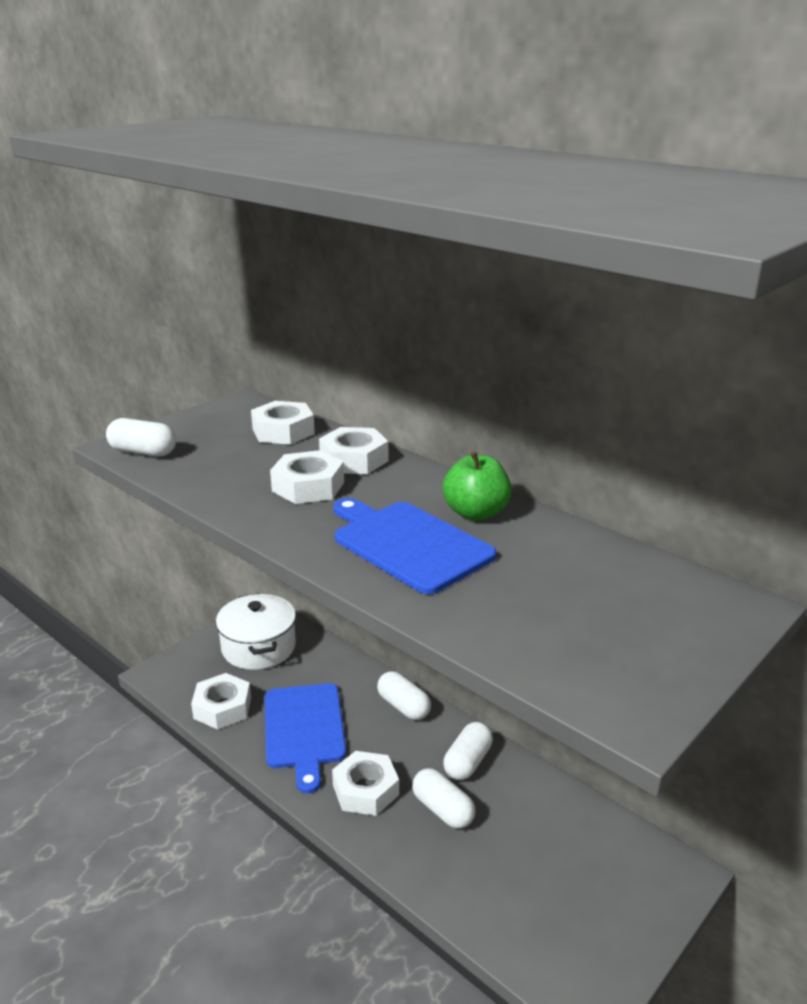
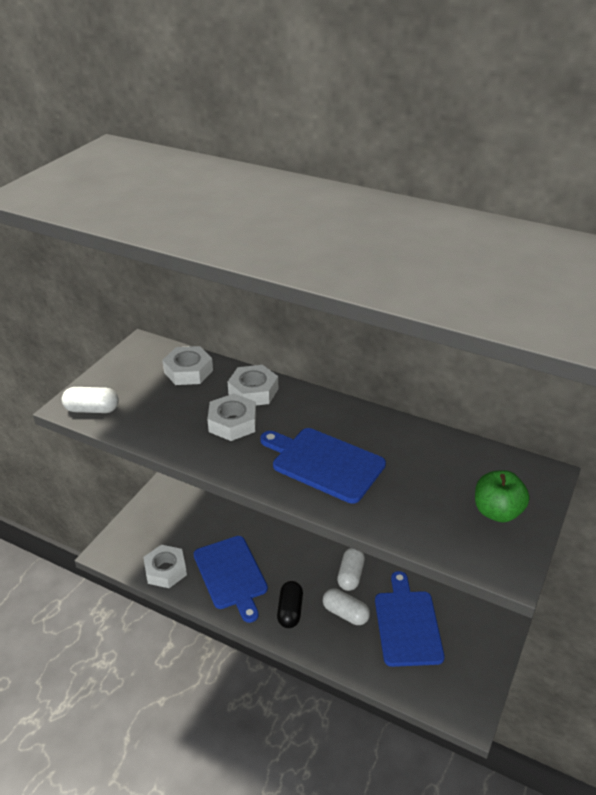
camera: 15 degrees left, 10 degrees up
(259, 647) = (172, 516): white pot -> none
(365, 790) = (290, 611): white nut -> black capsule
(403, 706) = (294, 543): white capsule -> none
(476, 513) = (357, 427): green apple -> green apple (497, 512)
(529, 844) = (407, 624): none -> blue cutting board

